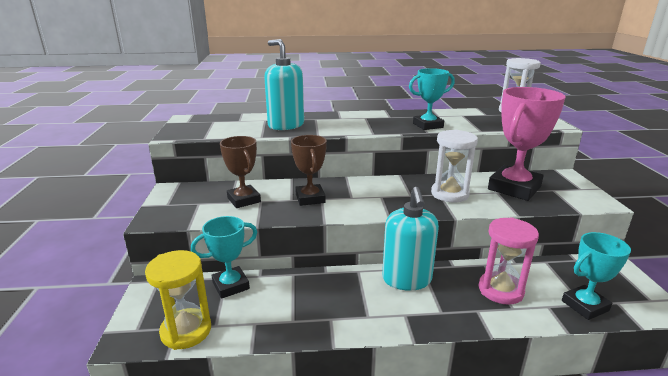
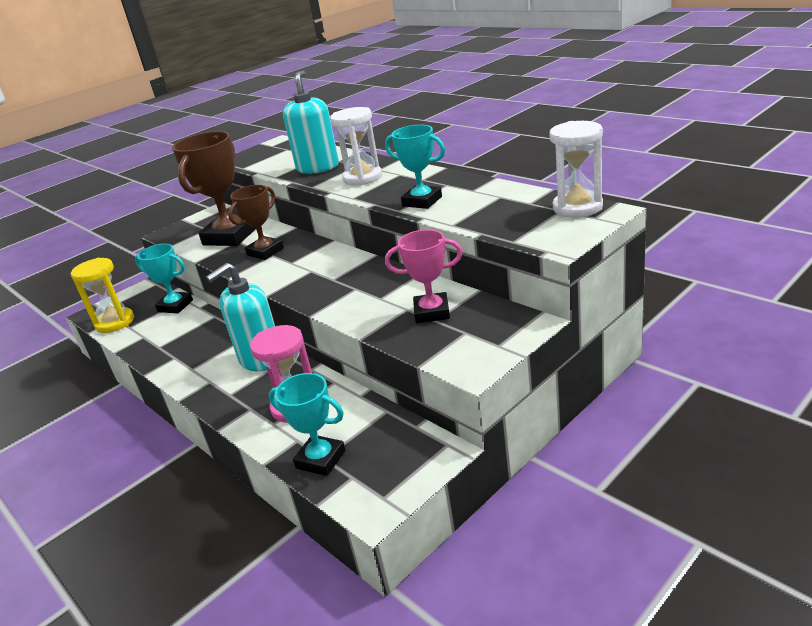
camera: 55 degrees right, 5 degrees up
(244, 200) = (230, 236): brown trophy -> brown trophy, size x1.63
(449, 194) = (362, 292): white hourglass -> white hourglass (362, 178)
(514, 188) = (432, 312): pink trophy -> pink trophy, size x0.61

